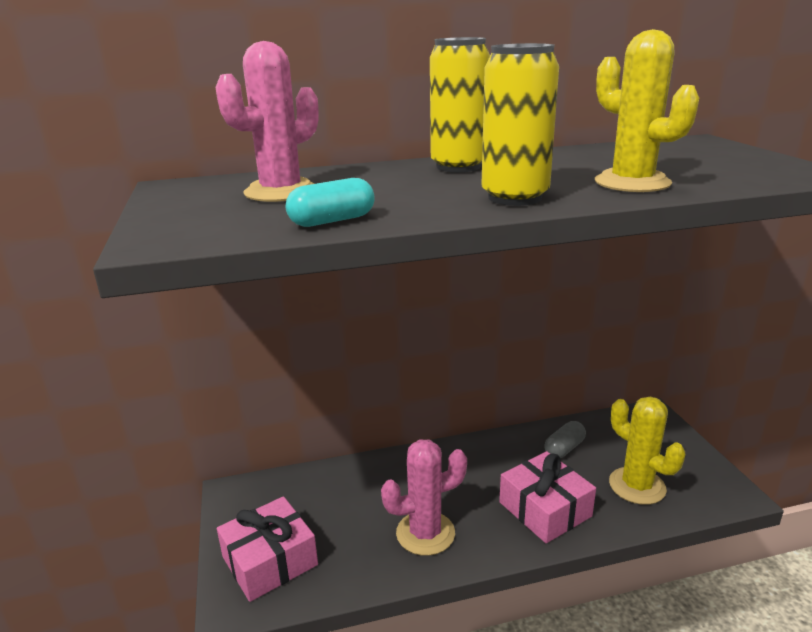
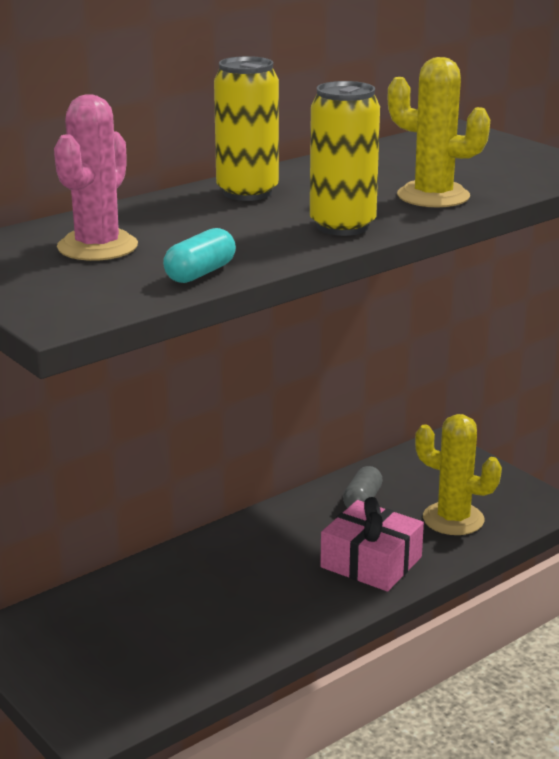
camera: 25 degrees left, 0 degrees up
(270, 561) = (101, 682): pink gift -> none
(425, 533) = (258, 614): pink cactus -> none

